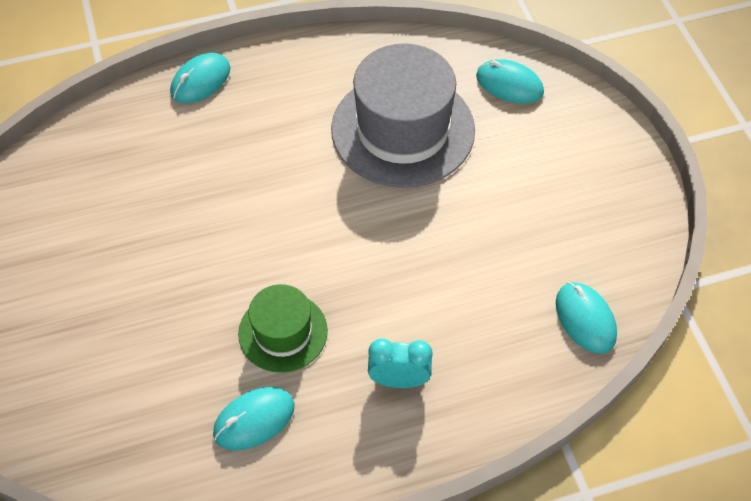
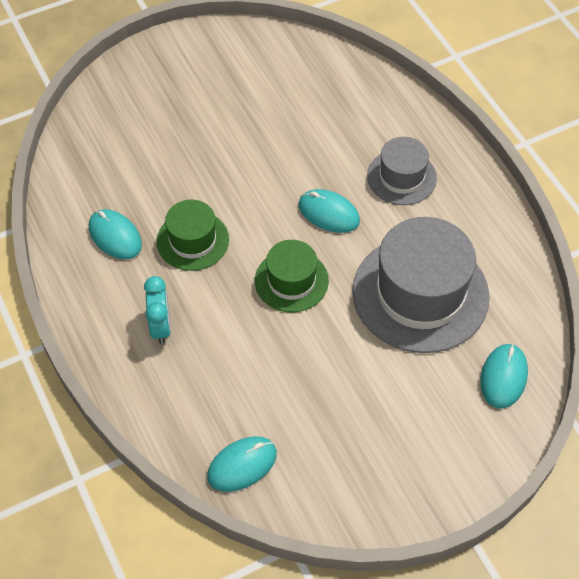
camera: 80 degrees right, 0 degrees up
(200, 81) = (432, 134): turquoise mouse -> turquoise mouse (328, 213)
(250, 117) = (401, 177): none -> grey hat
(362, 240) = (291, 281): none -> green hat

